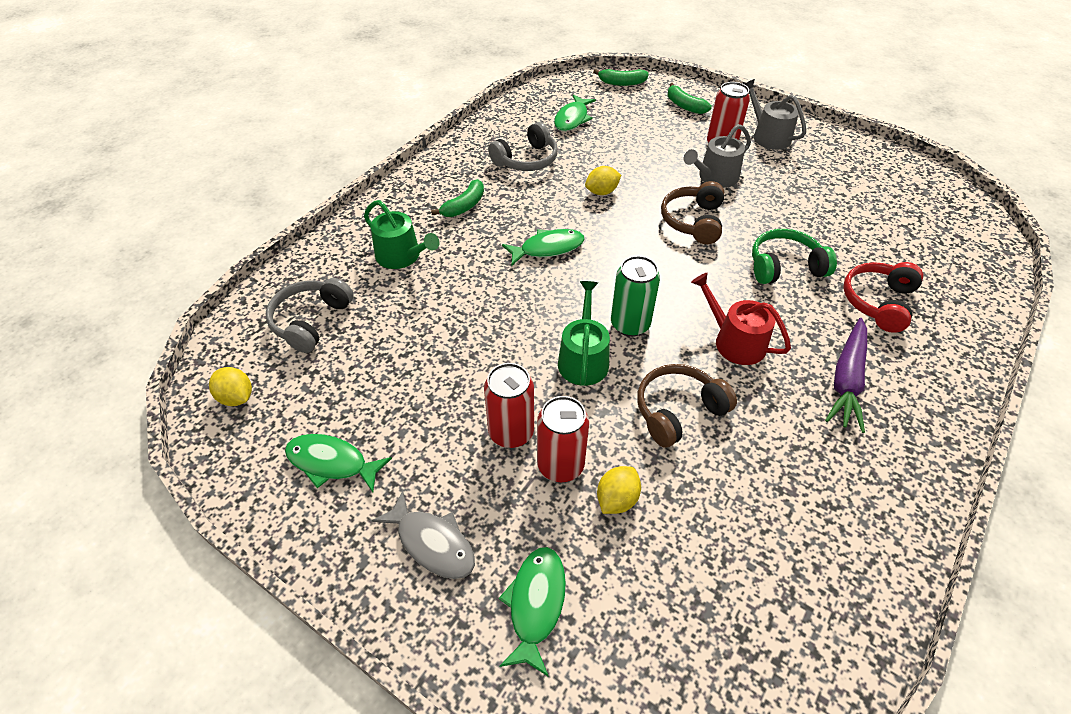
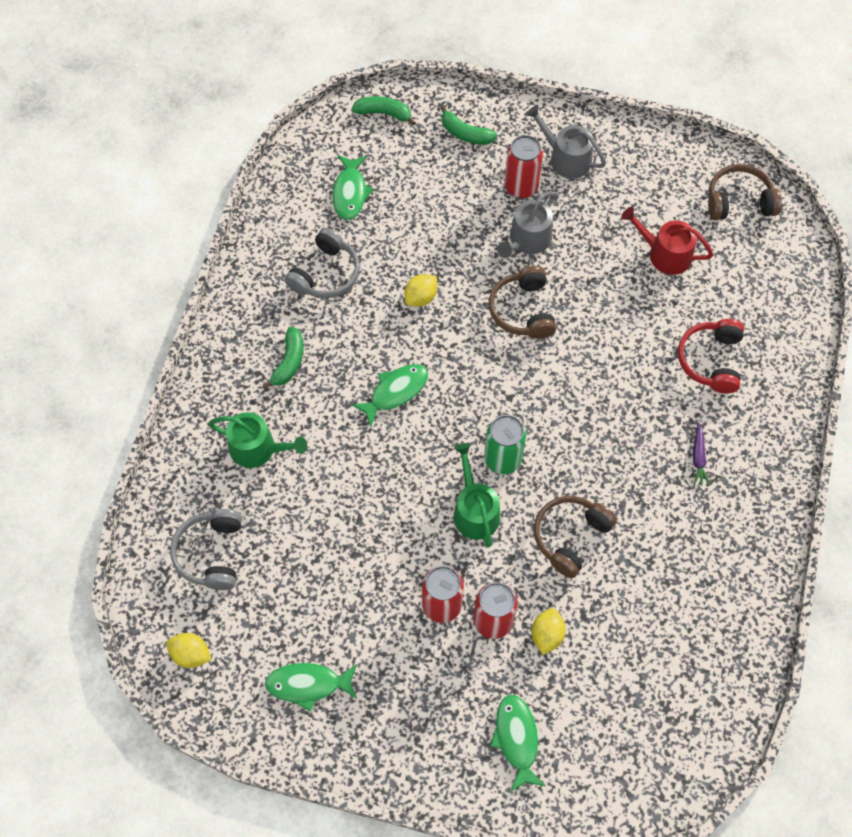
camera: 20 degrees left, 15 degrees up
(432, 543) = (421, 721): grey fish -> none
(621, 83) = (384, 113): green banana -> green banana turned 150 degrees counterclockwise
(734, 341) = (597, 447): red watering can -> red watering can (664, 253)
(784, 267) = (621, 343): green headphones -> none
(846, 380) = (698, 458): purple carrot -> purple carrot, size x0.52
(930, 195) = (739, 201): none -> brown headphones

